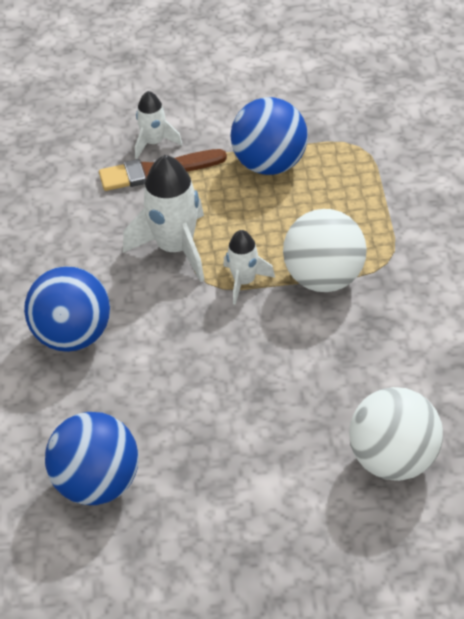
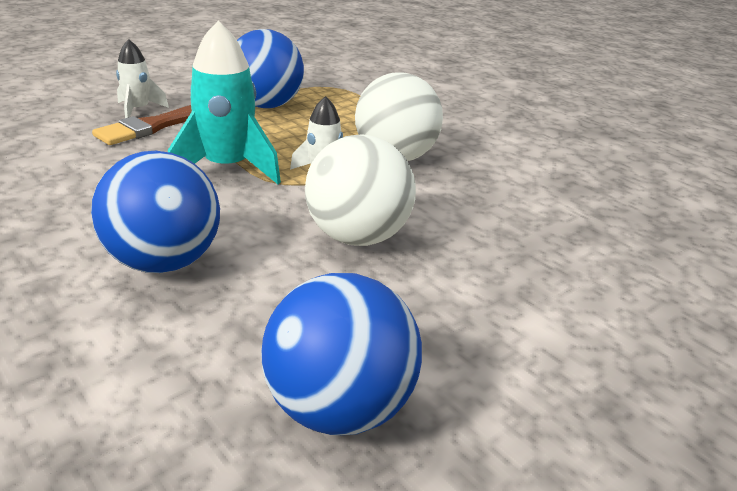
camera: 40 degrees left, 15 degrees down
(175, 248) = (227, 168): white rocket -> turquoise rocket
(394, 461) = (621, 260): white ball -> white ball (357, 237)

